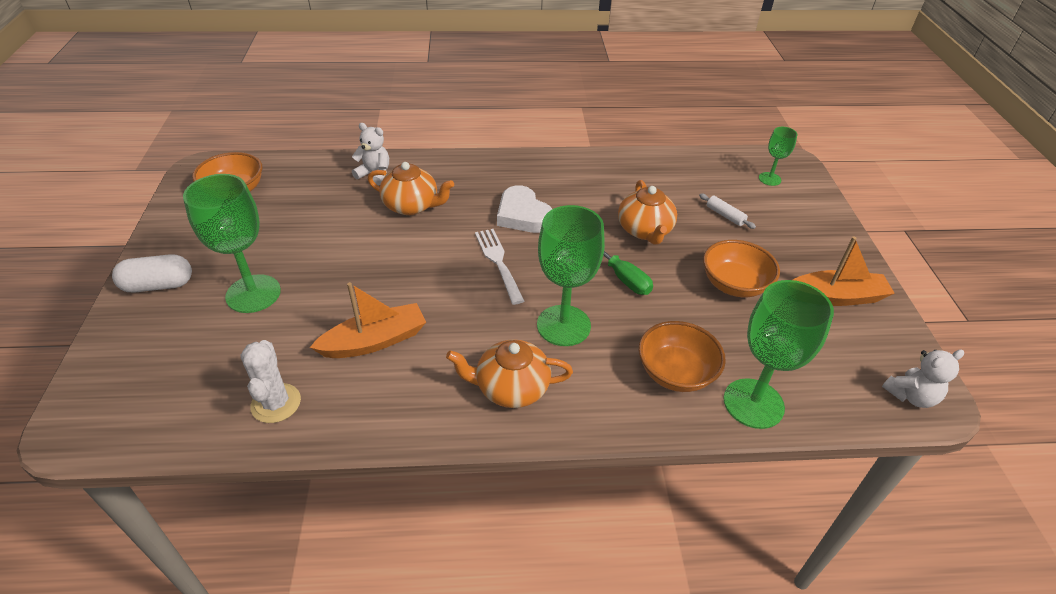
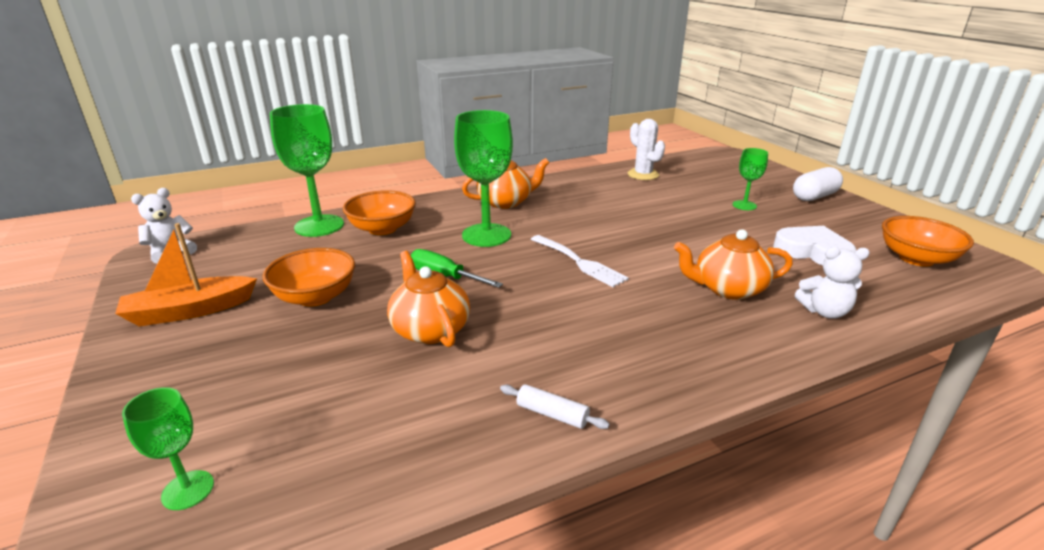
camera: 160 degrees right, 15 degrees down
(253, 294) = (744, 205): green goblet -> green goblet, size x0.52
(375, 341) = (622, 203): orange boat -> none
(523, 215) = (594, 310): white heart -> white heart (812, 252)
(725, 215) = (307, 381): white rolling pin -> white rolling pin (552, 414)

